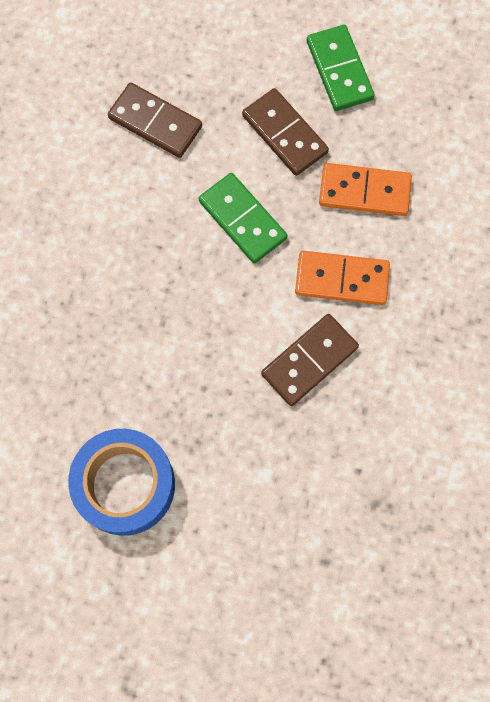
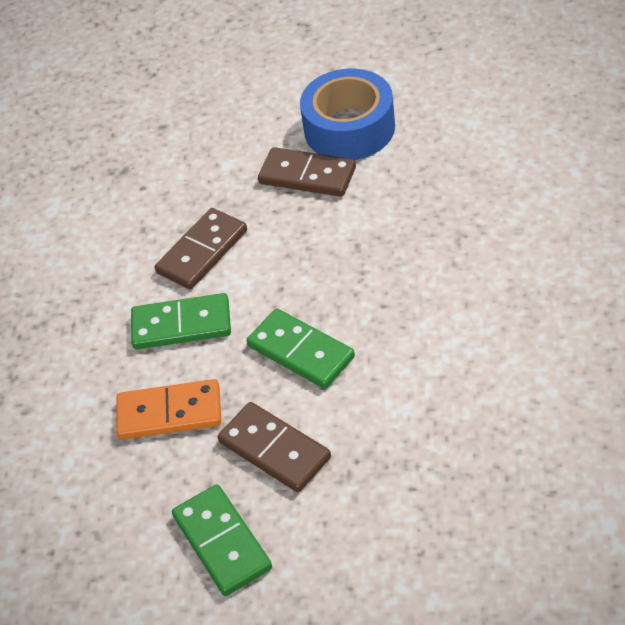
camera: 175 degrees right, 25 degrees down
(155, 122) = (433, 423): brown domino -> brown domino (307, 175)
(341, 279) = (181, 325): orange domino -> green domino

